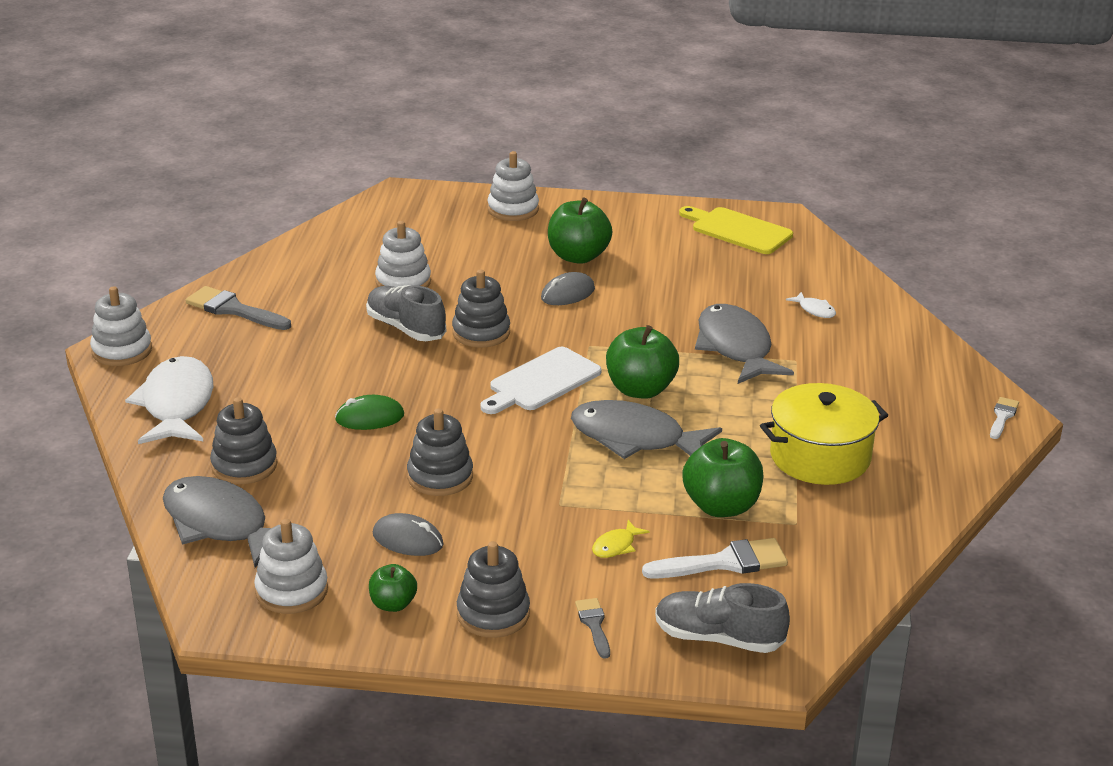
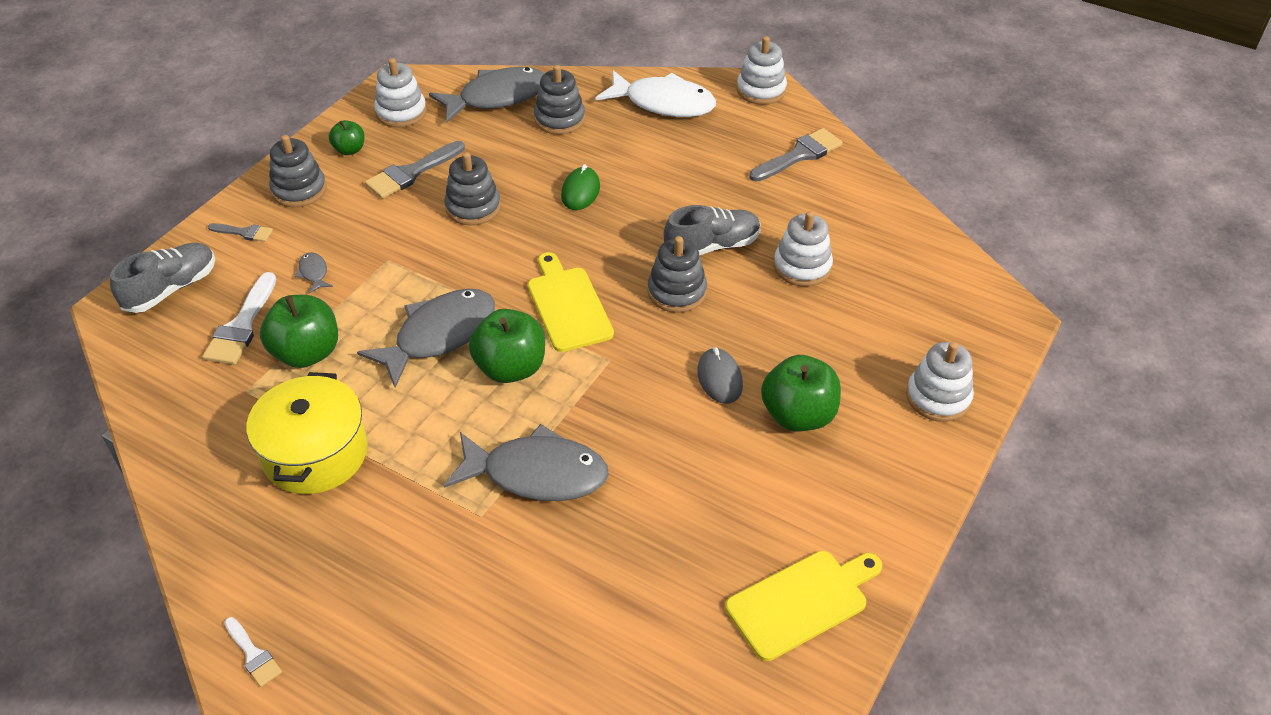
camera: 115 degrees right, 15 degrees up
(408, 539) = (411, 173): grey mouse -> grey brush
(541, 382) = (568, 305): white cutting board -> yellow cutting board
(616, 546) = (314, 273): yellow fish -> grey fish
(814, 310) = (569, 587): white fish -> none

